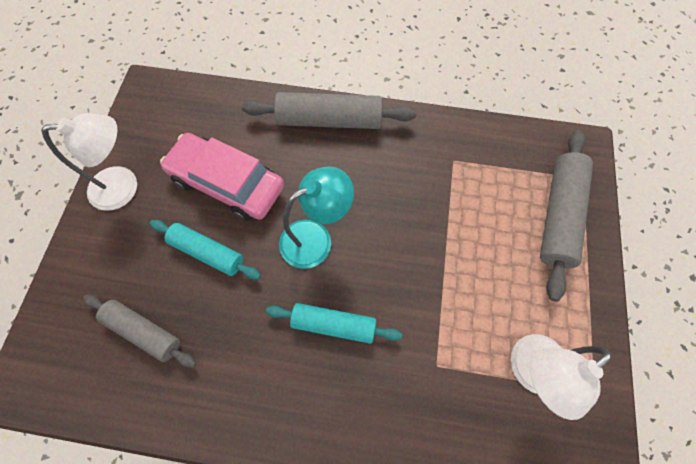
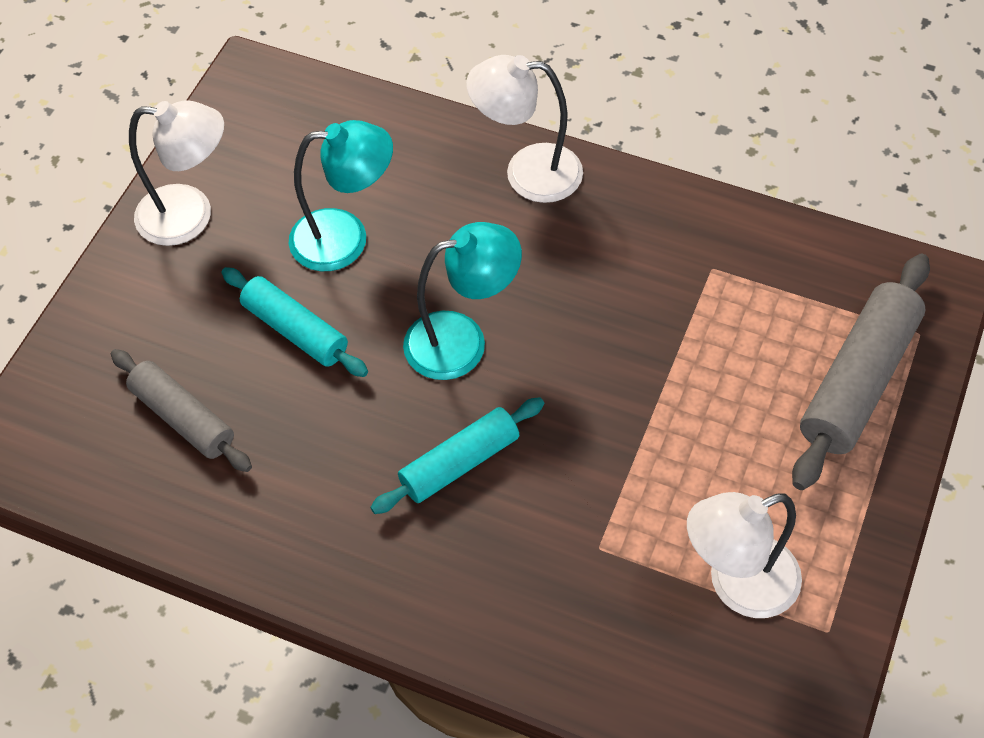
camera: 15 degrees right, 10 degrees down
(227, 183) = (345, 238): pink car -> turquoise lamp
(329, 120) = (527, 173): grey rolling pin -> white lamp
(333, 324) = (459, 463): turquoise rolling pin -> turquoise rolling pin turned 60 degrees counterclockwise

